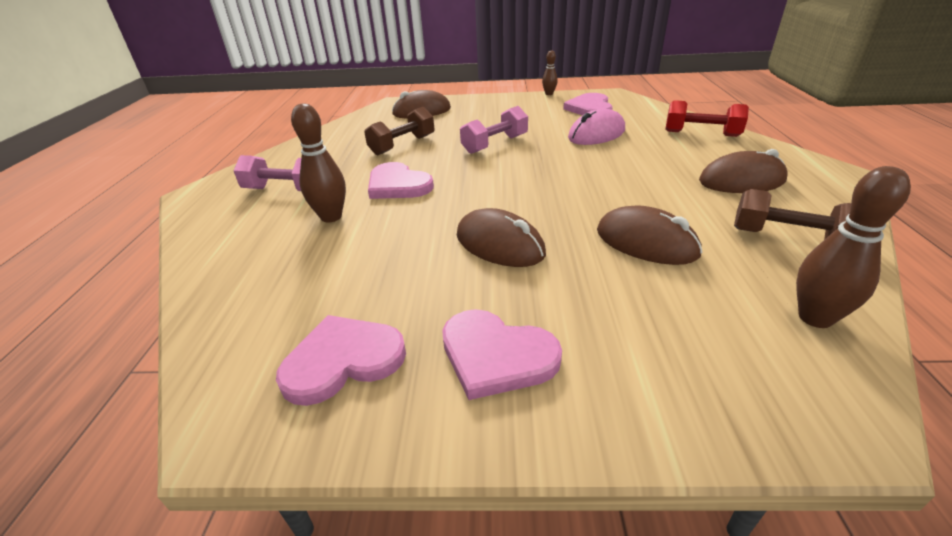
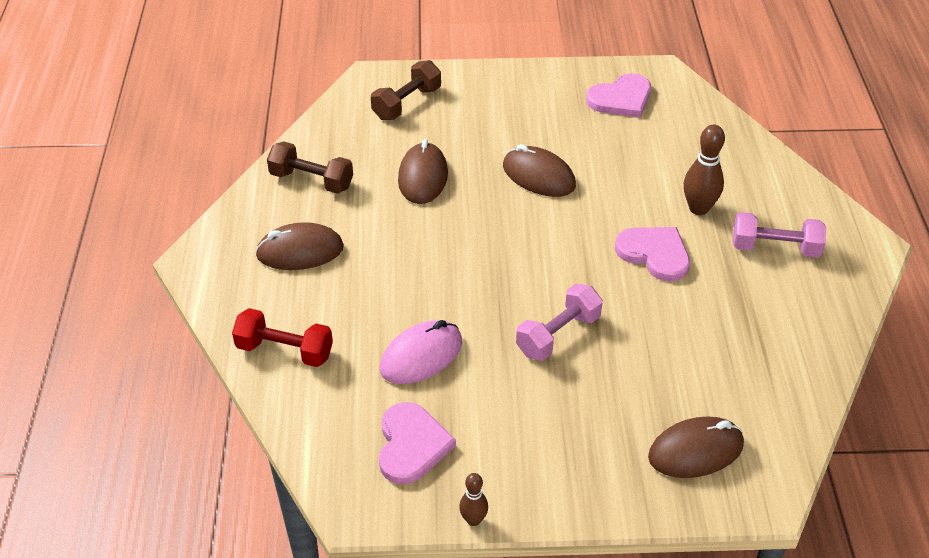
camera: 175 degrees right, 10 degrees up
(402, 145) = (683, 338): brown dumbbell -> brown dumbbell (407, 103)
(496, 355) = (534, 101): pink heart -> none
(646, 242) = (423, 177): brown mouse -> brown mouse turned 60 degrees clockwise
(815, 318) = (344, 122): brown bowling pin -> none

